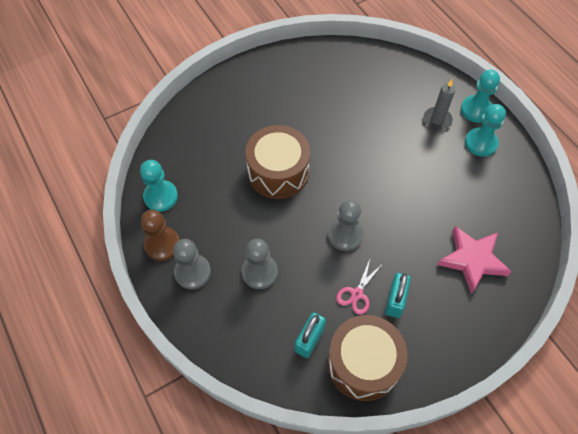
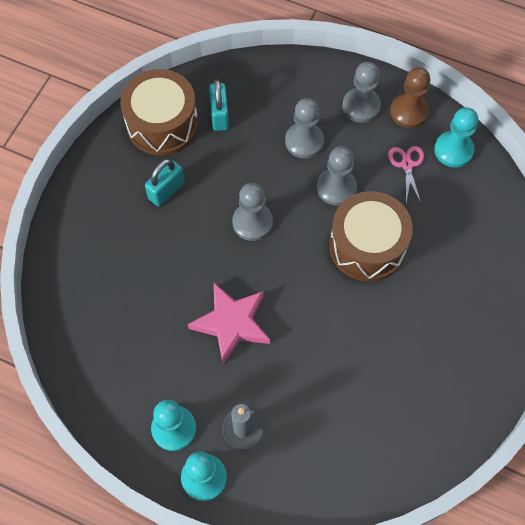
camera: 145 degrees right, 5 degrees up
(265, 222) = (336, 187): none -> grey pawn
(357, 294) = (204, 175): pink scissors -> pink scissors (407, 165)
(395, 300) = (166, 190): turquoise padlock -> turquoise padlock turned 60 degrees clockwise
(472, 260) = (114, 274): pink star -> pink star (231, 323)

